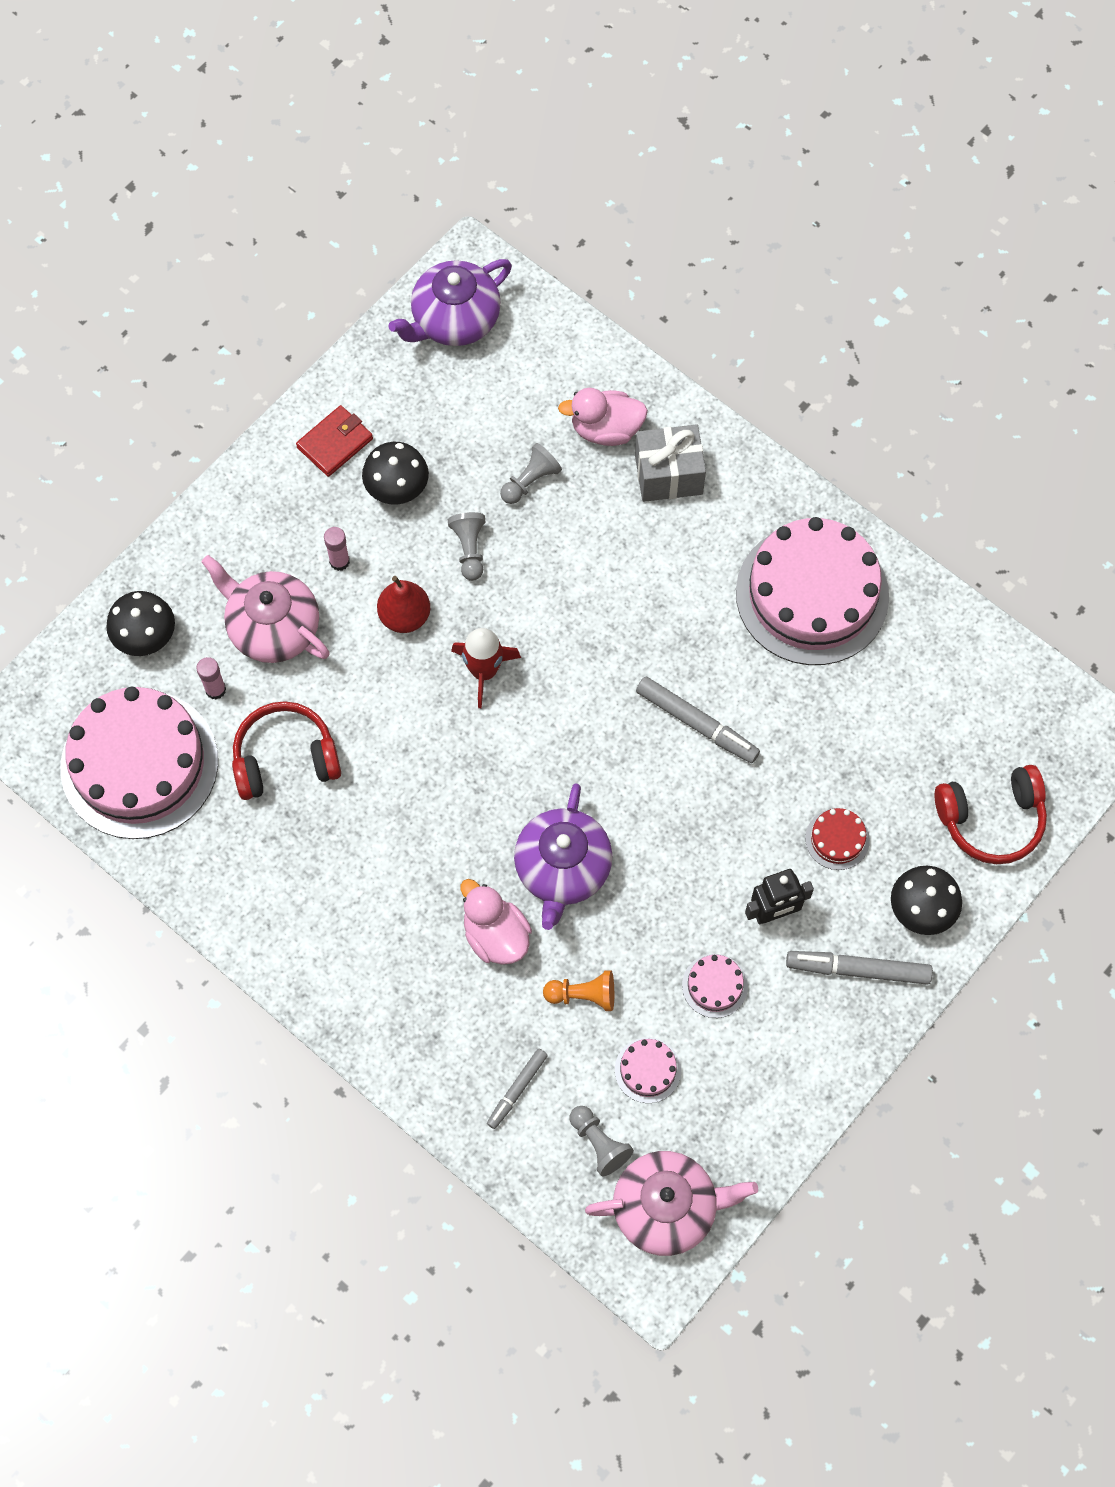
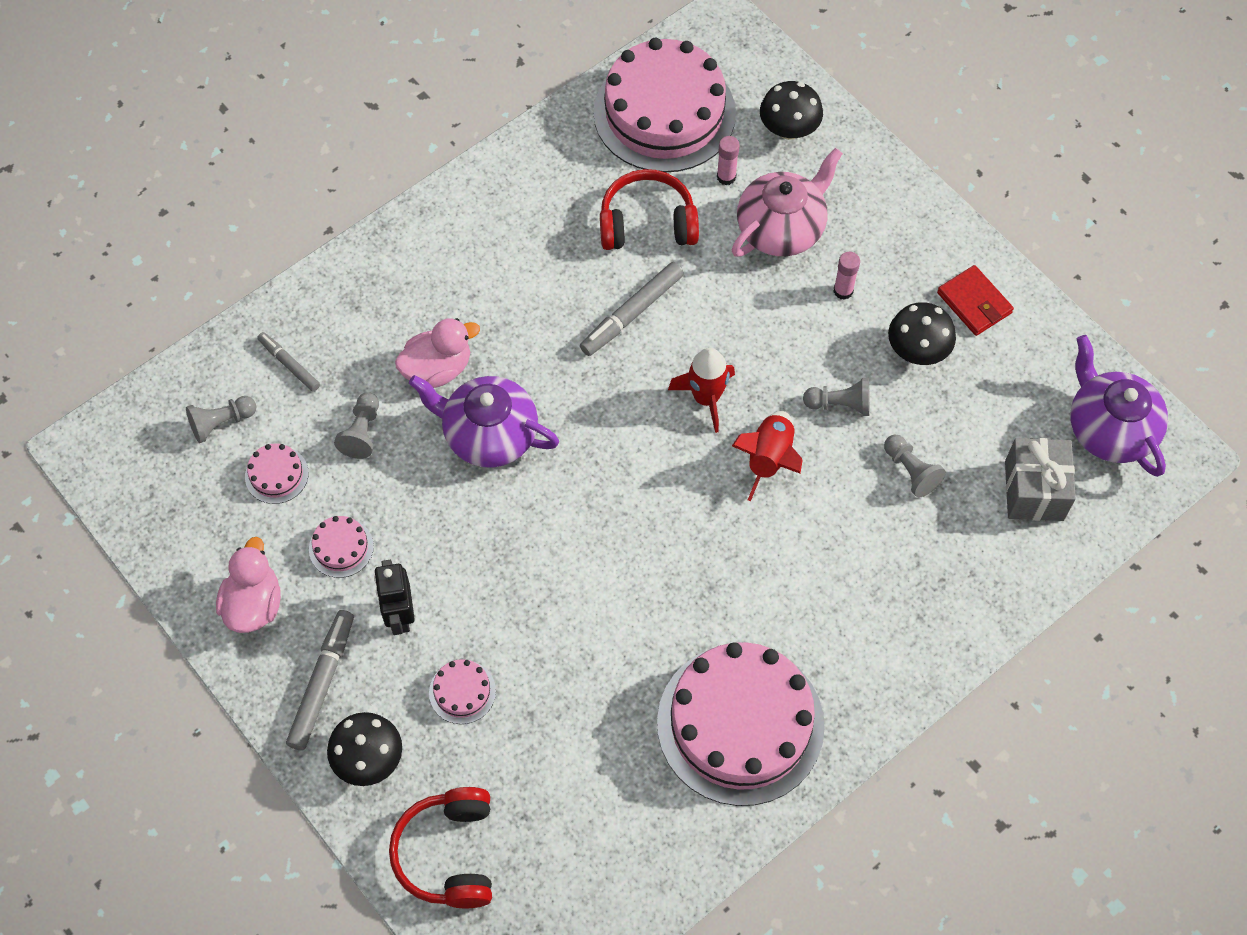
camera: 100 degrees right, 5 degrees down
(285, 759) = (647, 223): red headphones -> red headphones turned 90 degrees counterclockwise
(405, 616) = (776, 338): red pear -> none
(541, 605) = (769, 459): none -> red rocket
(583, 995) = (362, 432): orange pawn -> grey pawn
(606, 429) = (964, 553): pink duck -> pink duck (254, 604)
(666, 1208) = (146, 468): pink teapot -> none
(668, 475) = (902, 605): grey gift -> grey gift (1034, 490)
(697, 723) = (614, 581): grey marker -> grey marker (632, 314)
(837, 839) = (462, 692): red cake -> pink cake

